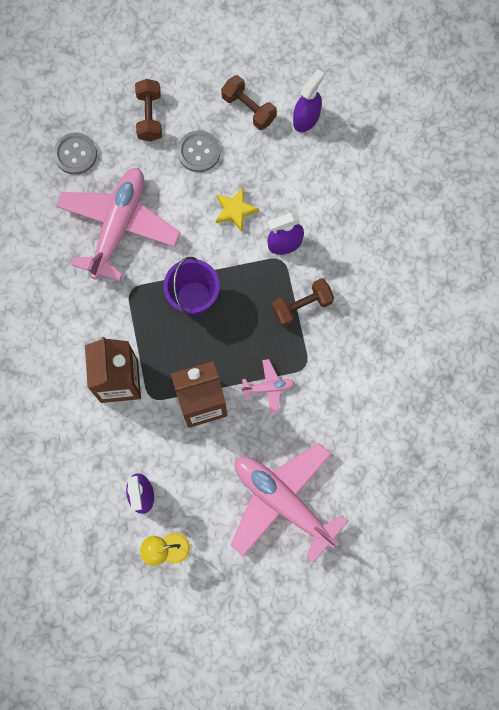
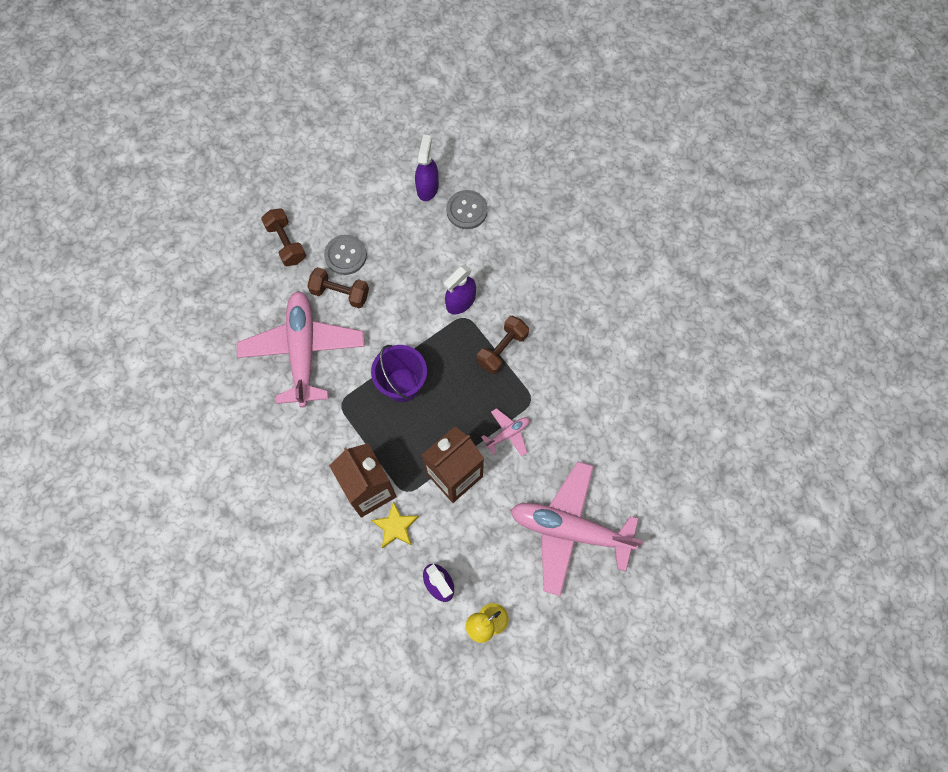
camera: 25 degrees left, 5 degrees down
(75, 154) = (233, 305): grey button -> grey button (467, 210)
(235, 210) = (402, 292): yellow star -> yellow star (395, 527)
(248, 109) = (372, 200): brown dumbbell -> brown dumbbell (340, 293)

